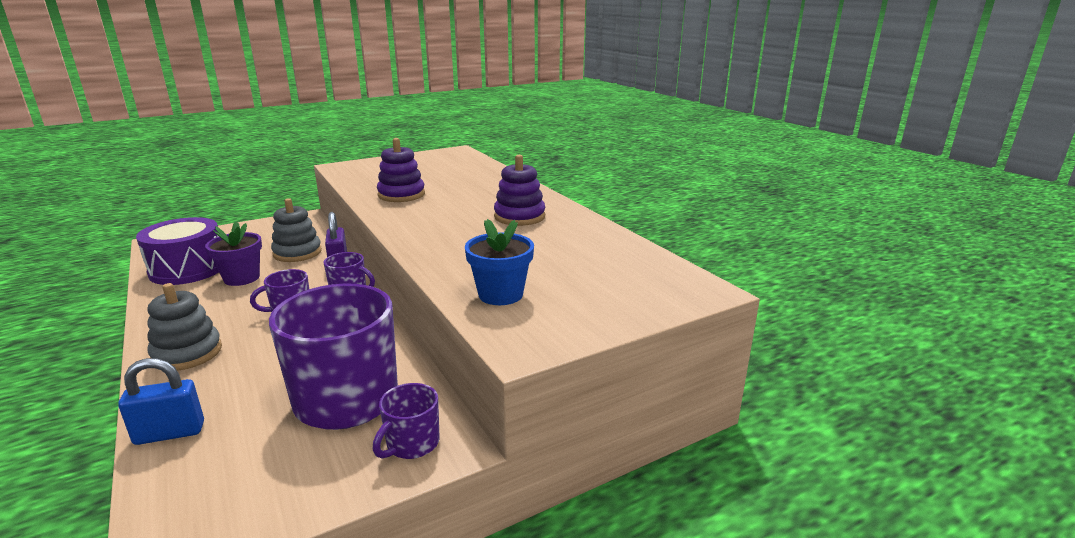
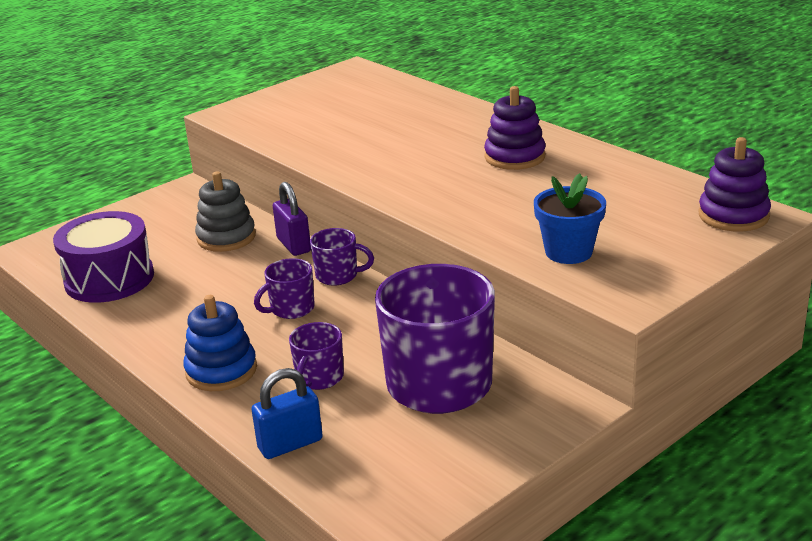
camera: 10 degrees left, 5 degrees up
(187, 353) = (221, 370): grey stacking toy -> blue stacking toy
(242, 278) = (190, 279): purple flower pot -> none
(401, 195) = (347, 146): purple stacking toy -> purple stacking toy (733, 216)
(411, 444) = (536, 410): purple mug -> purple mug (319, 378)

